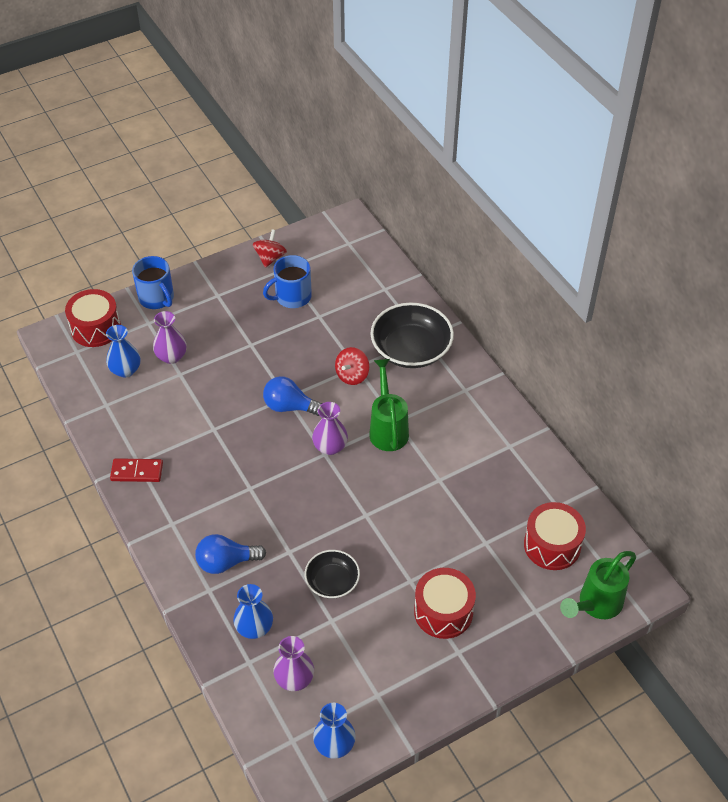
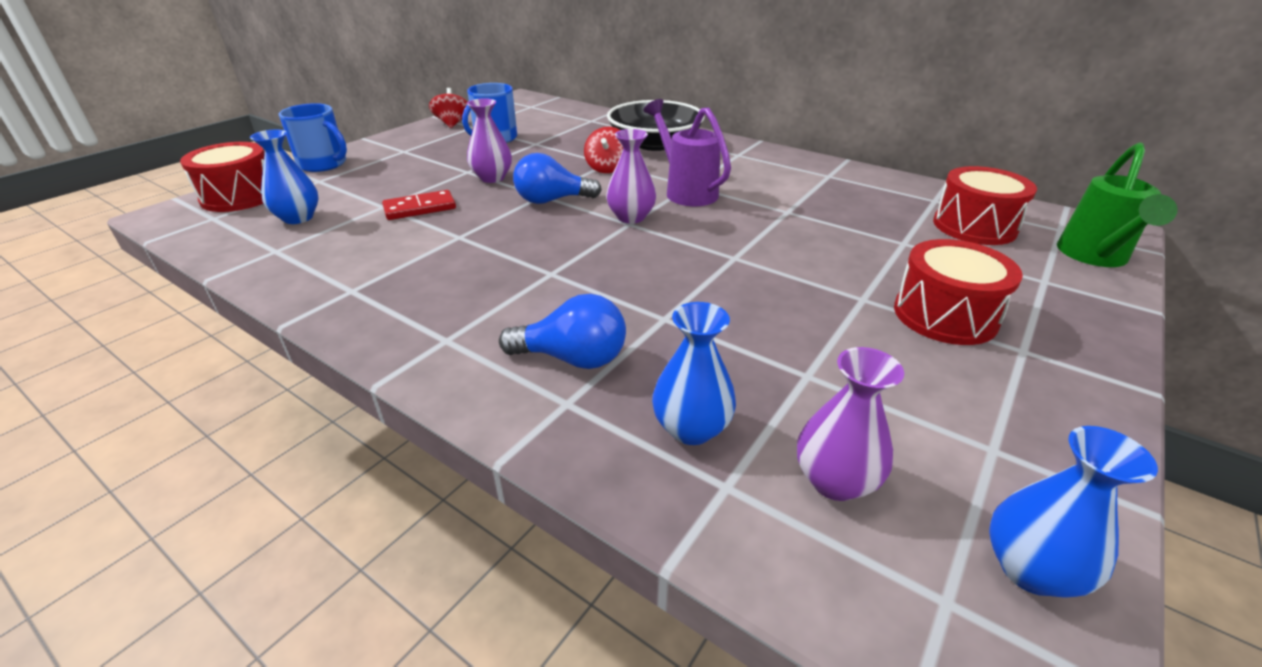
camera: 25 degrees left, 15 degrees down
(137, 471) = (354, 300): red domino -> red domino (420, 208)
(171, 356) = (364, 196): purple vase -> purple vase (492, 178)
(226, 562) = (573, 358): blue light bulb -> blue light bulb turned 135 degrees counterclockwise
(332, 581) = (760, 331): black bowl -> none
(388, 428) = (686, 191): green watering can -> purple watering can

